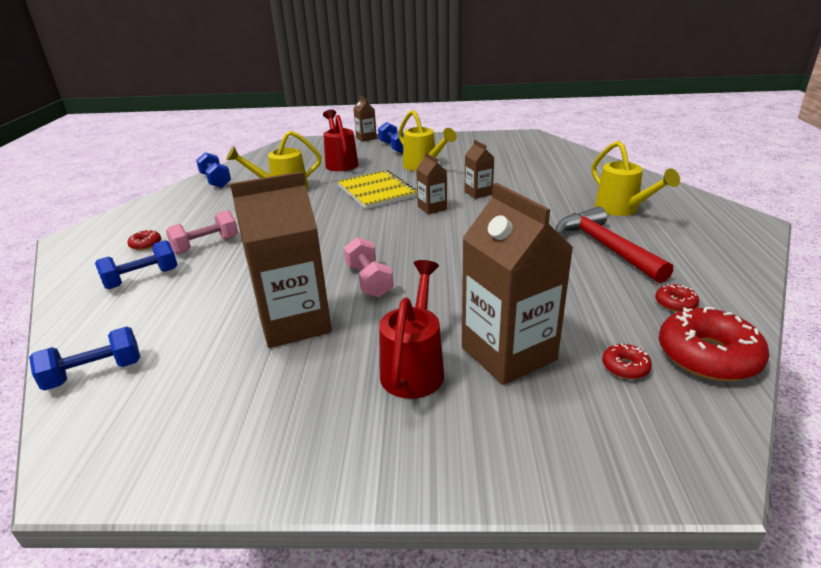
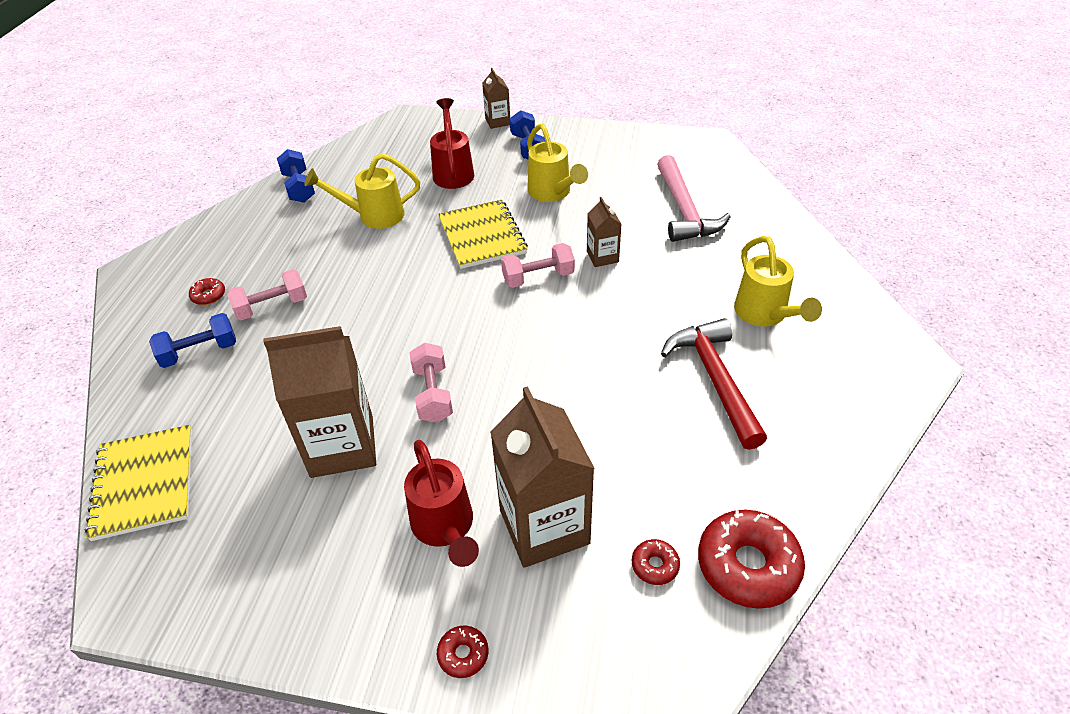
camera: 10 degrees right, 15 degrees up
(95, 373) = (144, 483): blue dumbbell -> yellow notebook
(414, 367) = (445, 528): red watering can -> red watering can turned 135 degrees clockwise
(432, 208) = (538, 277): brown carton -> pink dumbbell
(528, 166) = (684, 210): none -> pink hammer
(675, 303) = (751, 484): red donut -> red donut (463, 654)

